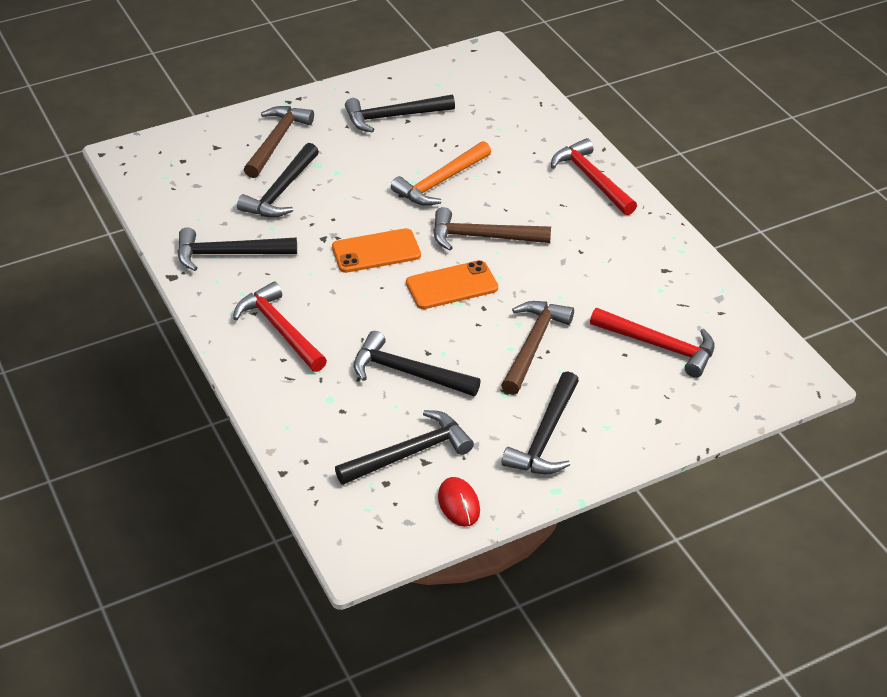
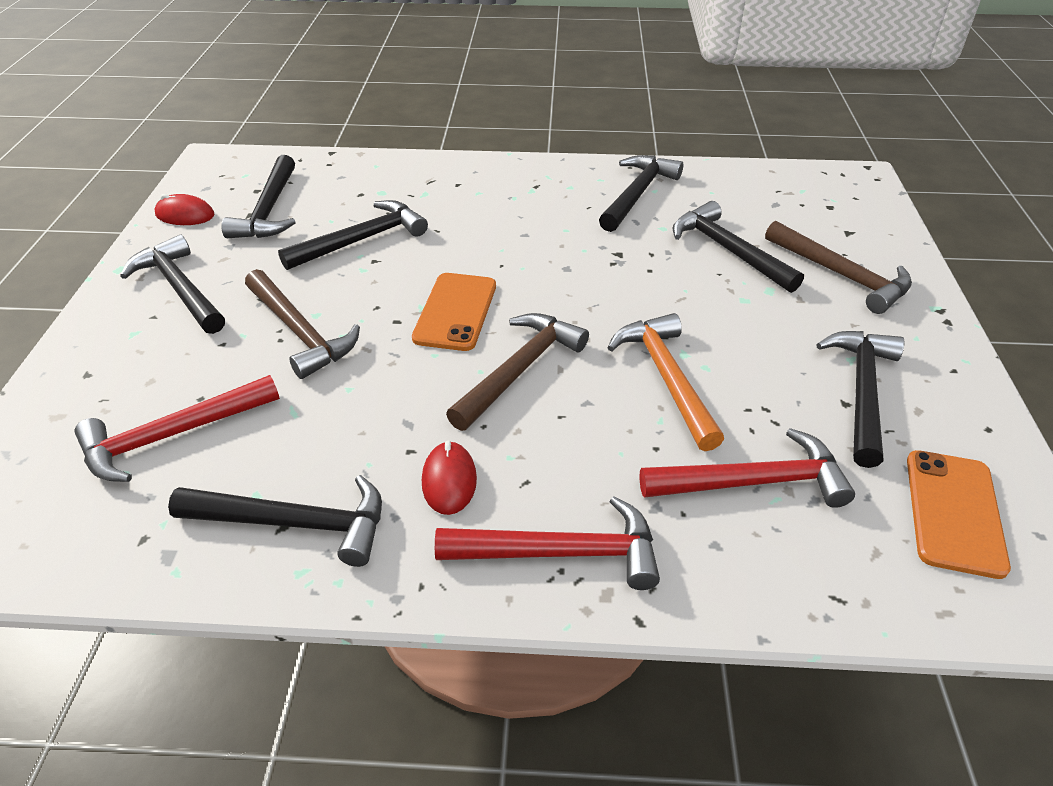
camera: 120 degrees right, 0 degrees up
(280, 329) = (498, 192): red hammer -> red hammer (753, 482)
(376, 251) = (564, 280): orange phone -> orange phone (954, 512)
(586, 229) = (449, 480): none -> red mouse
(661, 266) = (295, 524): none -> black hammer

